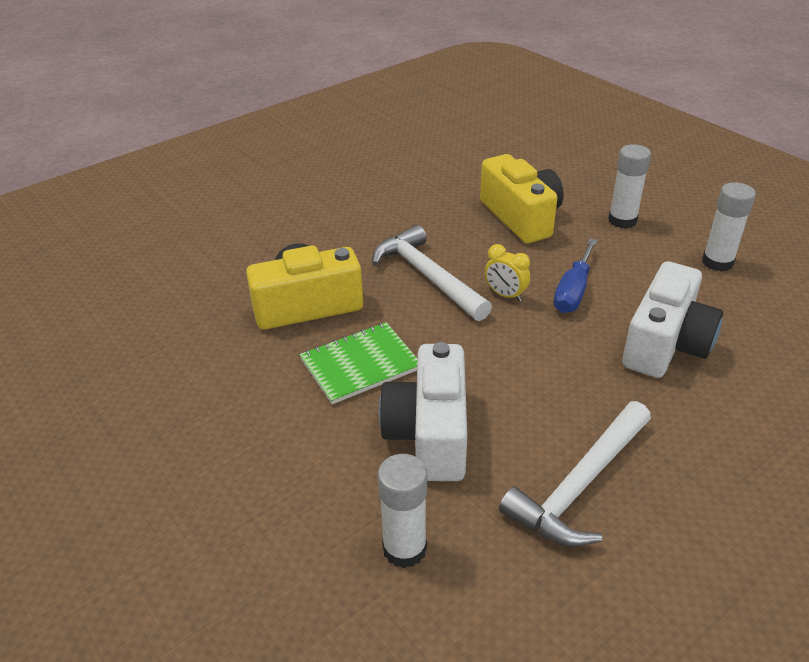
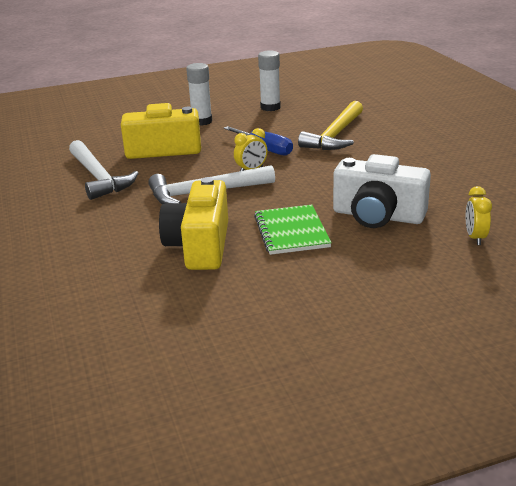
camera: 70 degrees left, 10 degrees down
(404, 549) = (475, 238): white glue stick -> yellow clock
(579, 485) = (440, 179): white hammer -> white hammer (98, 177)
(665, 344) = (335, 135): white camera -> yellow hammer

